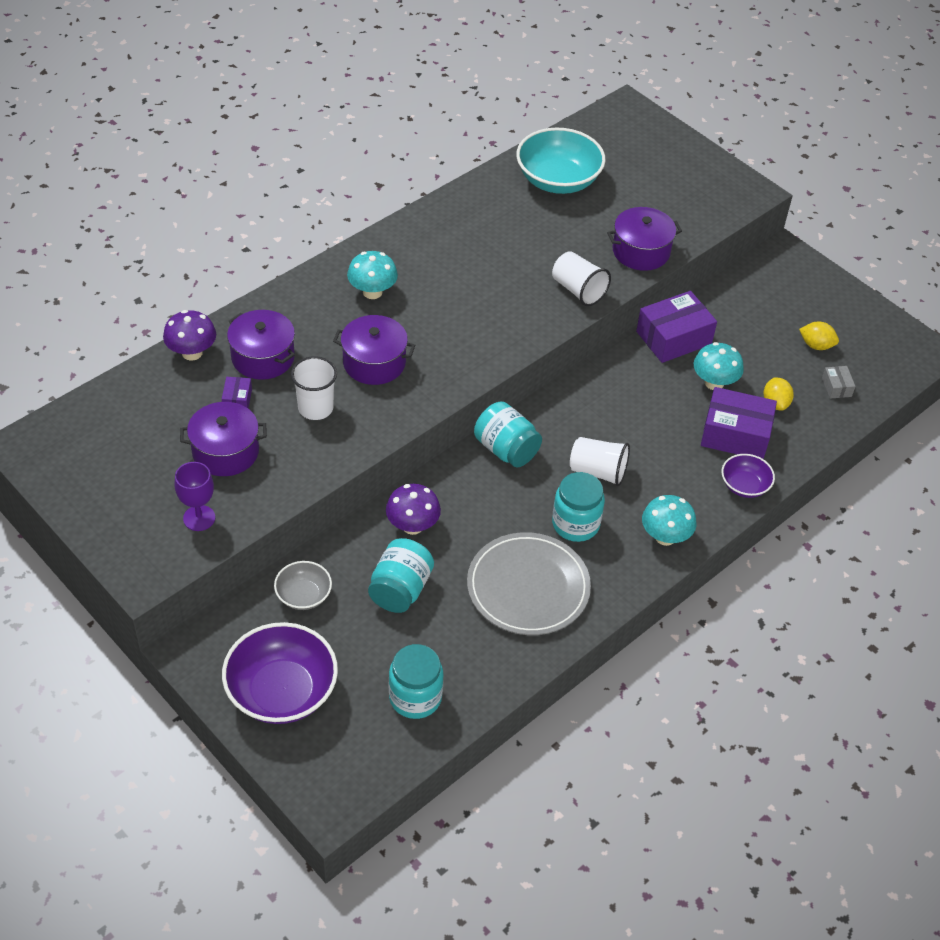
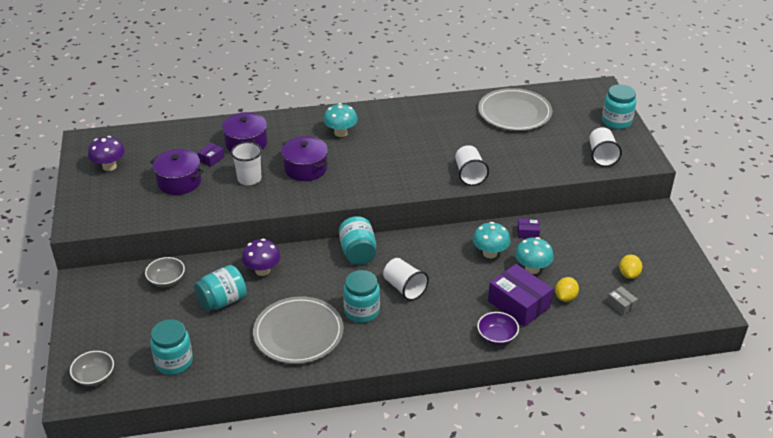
camera: 35 degrees right, 10 degrees down
(192, 353) = (211, 128): purple mushroom -> purple mushroom (109, 166)
(199, 518) = (132, 208): purple goblet -> none
(282, 691) = (106, 324): purple bowl -> none
(335, 767) = (94, 376): none -> grey bowl
(558, 180) = (514, 112): turquoise bowl -> grey plate
(641, 251) = (533, 168): purple pot -> none
(665, 537) = (413, 343): turquoise mushroom -> turquoise mushroom (490, 253)
(673, 338) = (528, 233): purple box -> purple box, size x0.46
(680, 149) = (616, 121): none -> turquoise jar
(702, 205) = (602, 156): none -> white cup
(816, 345) = (629, 274): yellow lemon -> yellow lemon turned 45 degrees clockwise
(836, 387) = (621, 305): grey box -> grey box turned 60 degrees counterclockwise

